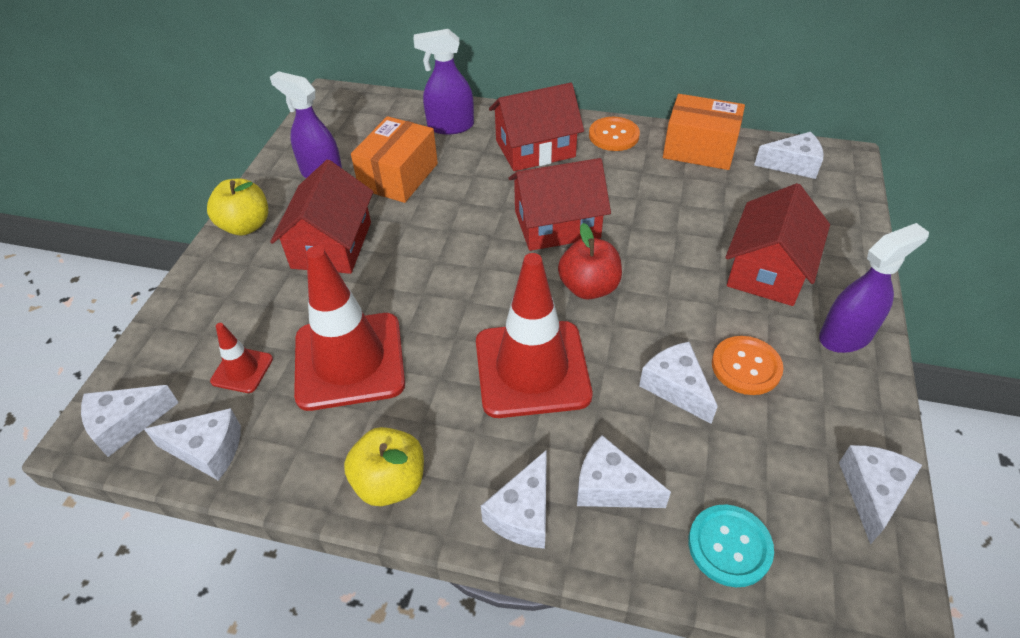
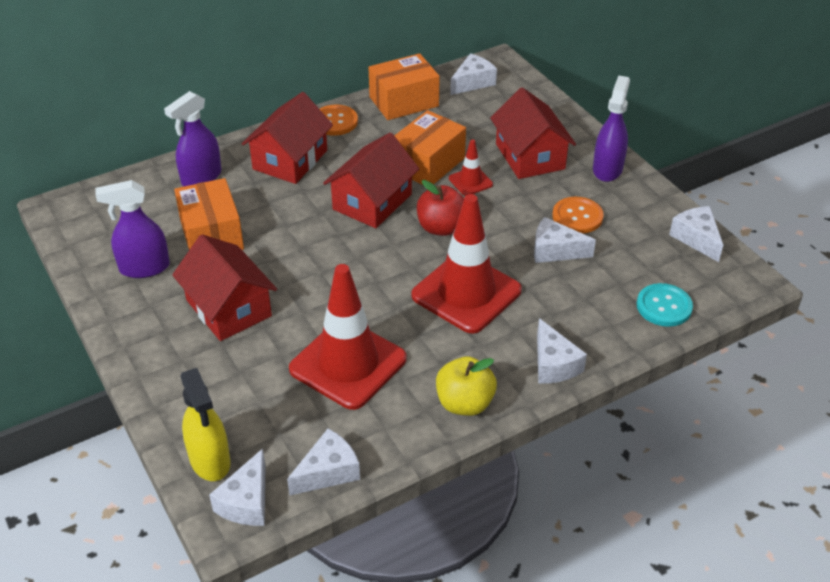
camera: 45 degrees left, 5 degrees down
(153, 365) = (210, 460): none -> yellow spray bottle
(242, 370) = (281, 418): red traffic cone -> red traffic cone (470, 181)
(246, 226) = (137, 338): yellow apple -> none
(611, 487) = (581, 321): white cheese -> none
(651, 219) = (428, 164): none -> orange box

